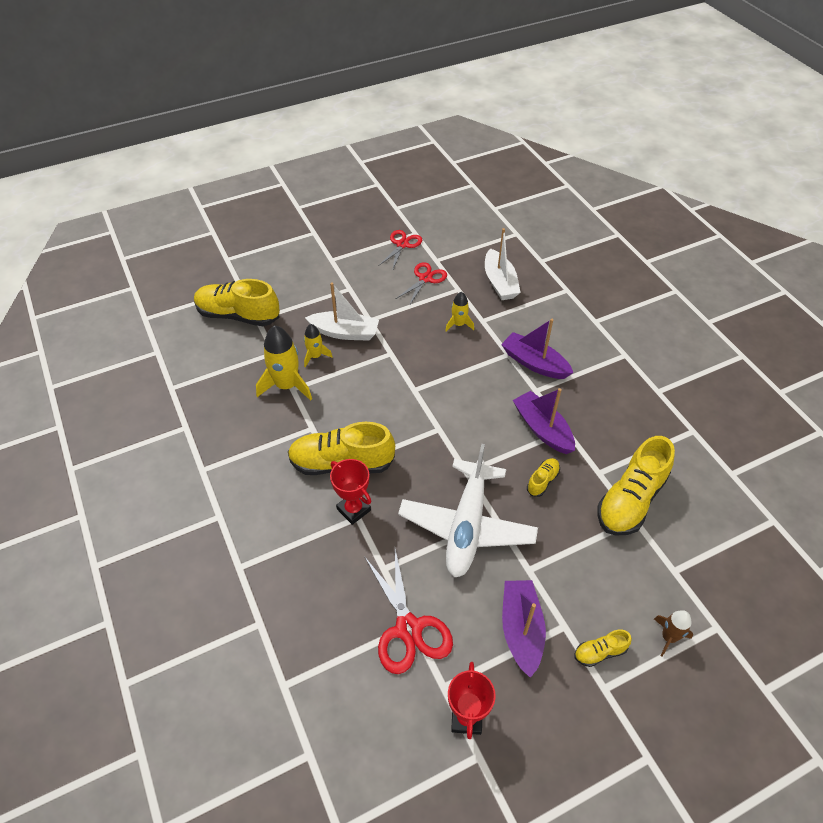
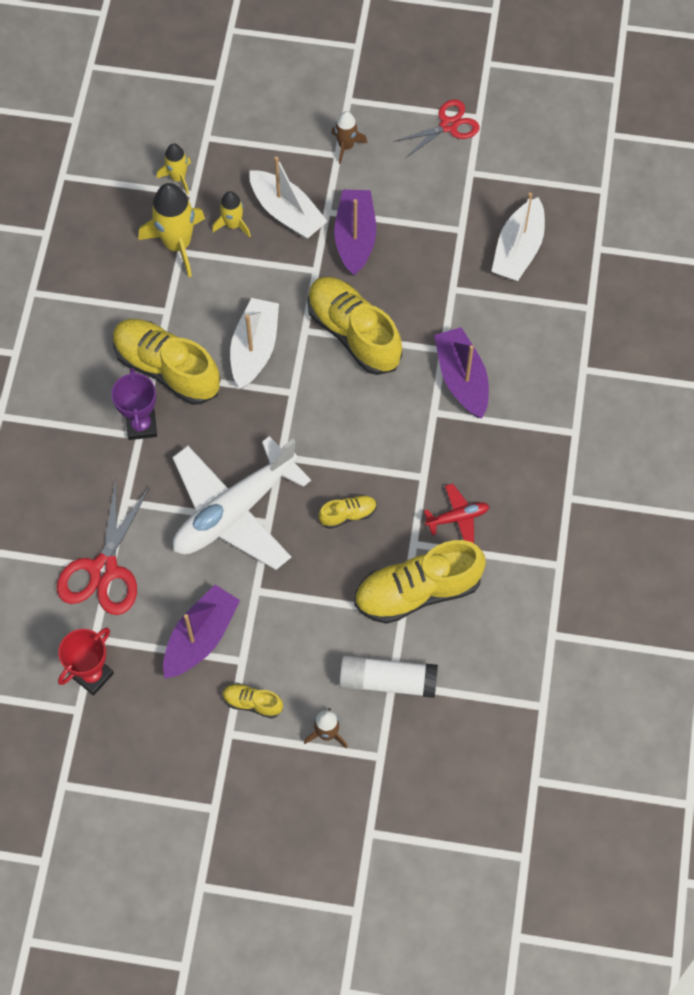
camera: 35 degrees right, 15 degrees up
(238, 315) = (189, 120): yellow shoe -> yellow shoe (353, 333)
(351, 282) = (346, 146): none -> brown rocket
(353, 510) = (141, 425): red trophy -> purple trophy
(391, 418) = (254, 349): none -> white boat
(425, 278) = (435, 192): red scissors -> none
(459, 324) = (421, 278): yellow rocket -> yellow rocket (178, 178)
(542, 429) = (399, 460): purple boat -> purple boat (355, 238)
(609, 441) = (457, 518): none -> red plane
(670, 571) = (387, 681): none -> white glue stick

